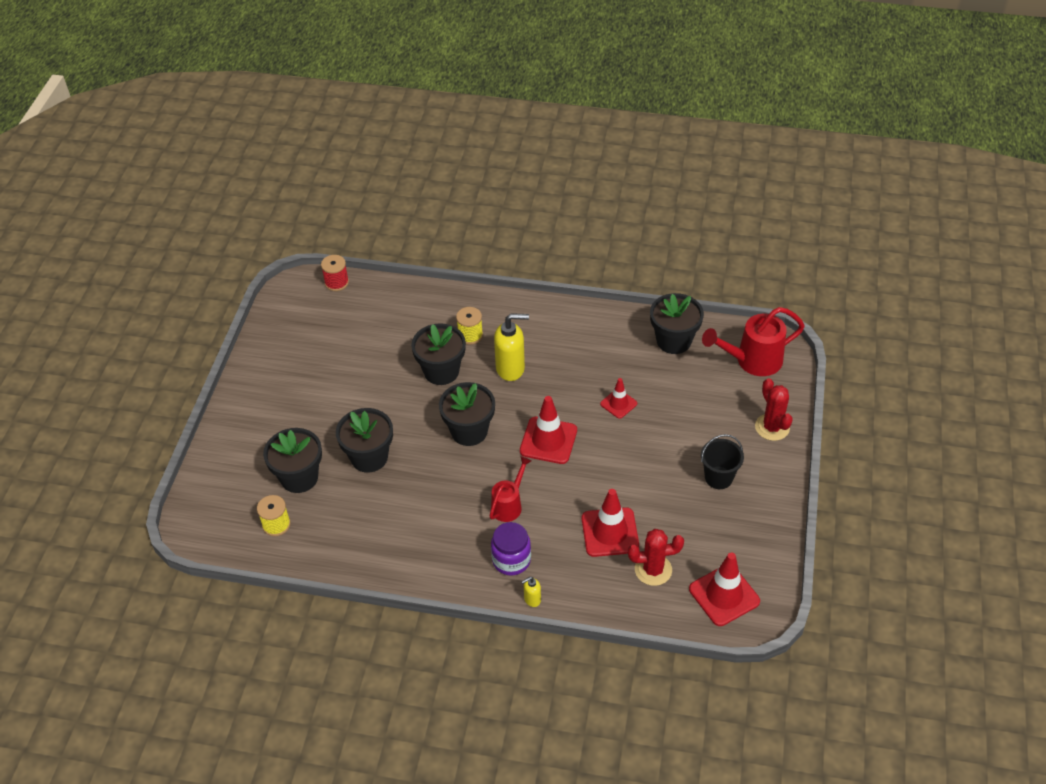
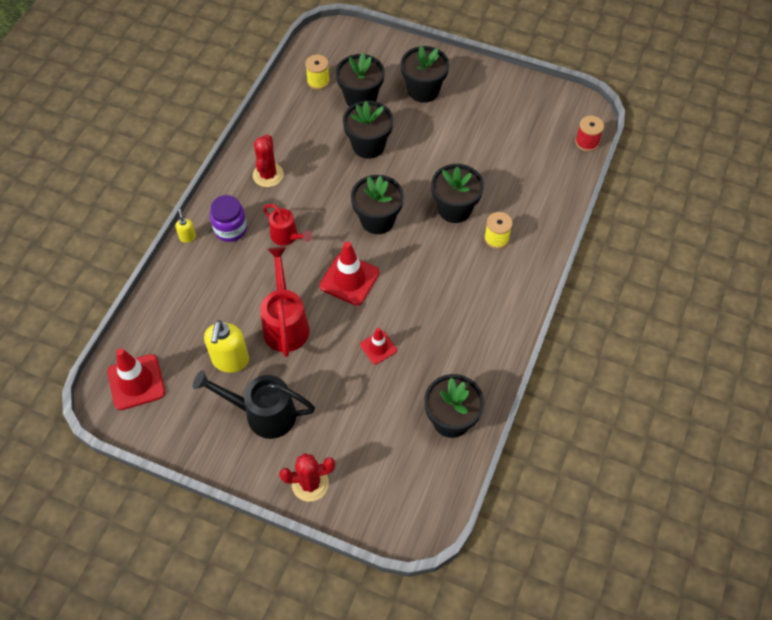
camera: 100 degrees right, 10 degrees up
(280, 422) = (423, 90): none -> black flower pot
(510, 368) = (445, 264): yellow soap dispenser -> yellow soap dispenser (230, 360)
(610, 532) = (233, 307): red traffic cone -> none
(653, 570) = (182, 332): red cactus -> red cactus (268, 175)
(718, 478) = (263, 414): black bucket -> black watering can
(752, 361) = (405, 492): red watering can -> red watering can (285, 324)

